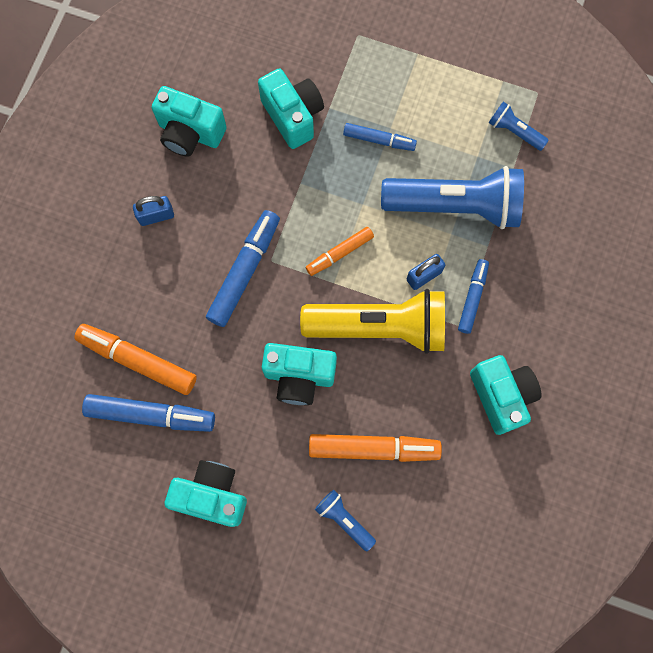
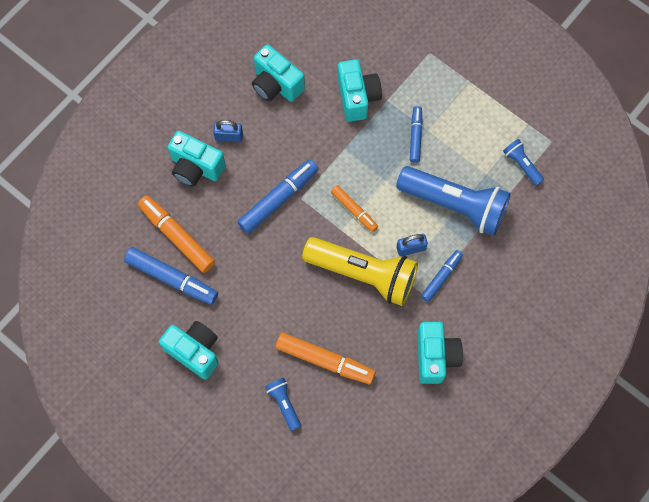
camera: 20 degrees right, 5 degrees down
(299, 376) = (290, 289): turquoise camera -> turquoise camera (196, 167)
(340, 253) = (354, 210): orange marker -> orange marker turned 120 degrees counterclockwise
(379, 140) = (415, 136): blue marker -> blue marker turned 120 degrees counterclockwise

